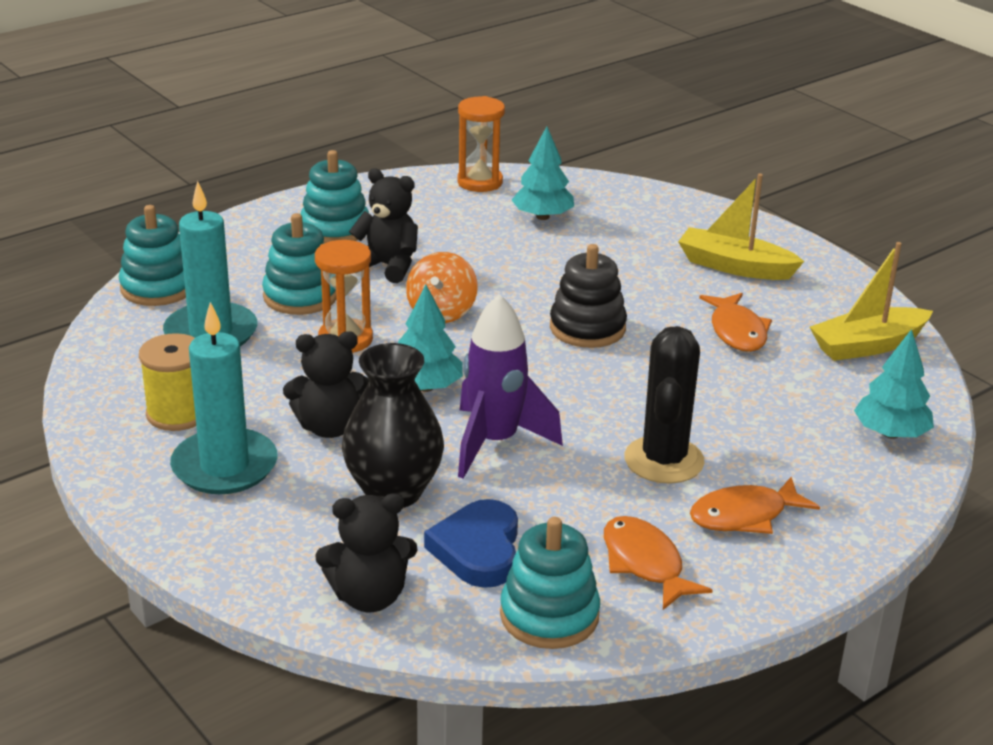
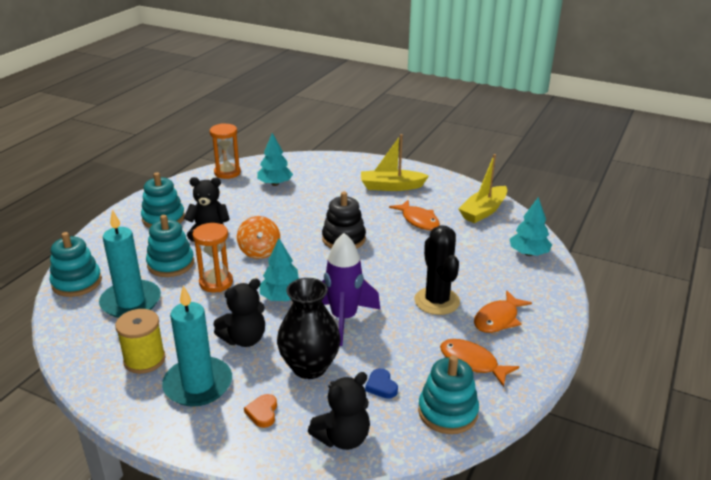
camera: 25 degrees left, 0 degrees up
(284, 529) = (262, 412): none -> orange heart
(478, 549) = (381, 386): blue heart -> blue heart, size x0.54

